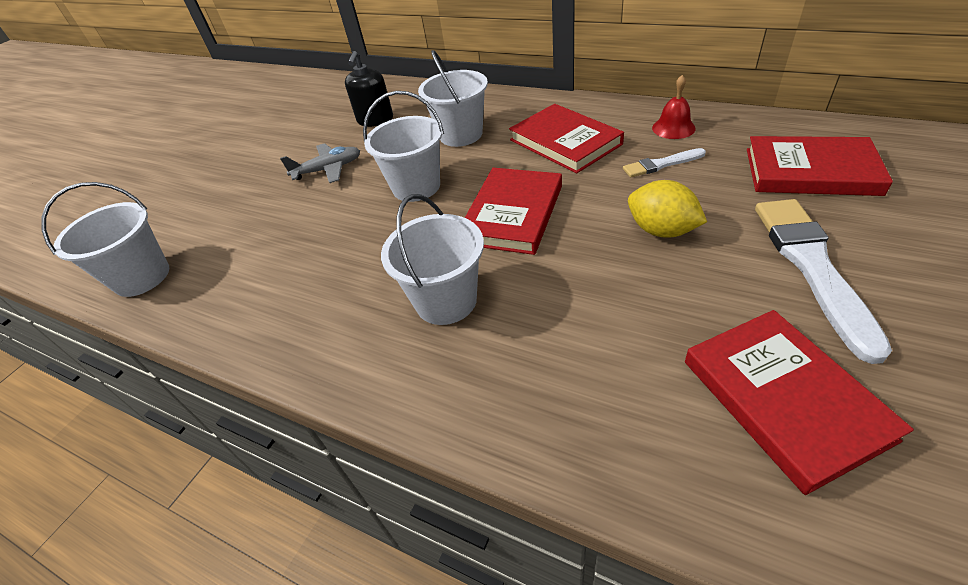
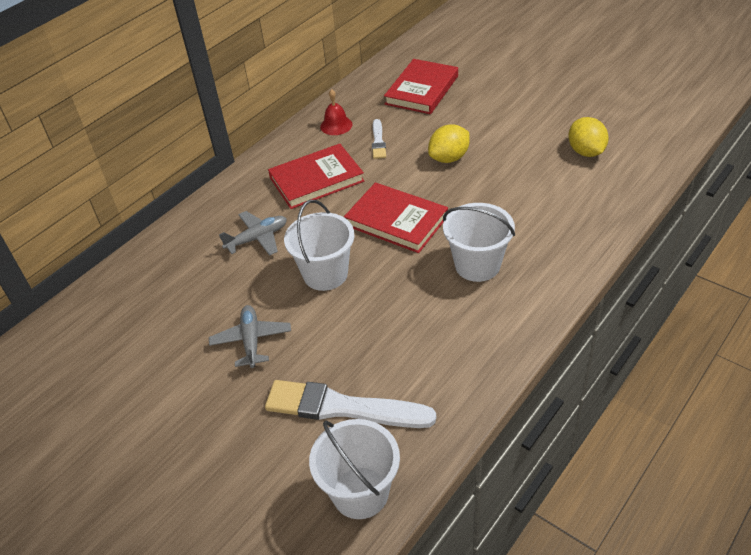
camera: 80 degrees left, 0 degrees up
(375, 120) = (174, 301): black soap dispenser -> none
(461, 135) = (257, 238): white bucket -> grey plane
(783, 398) = (586, 152): red book -> yellow lemon
(812, 267) = (503, 116): white brush -> white brush (343, 407)

